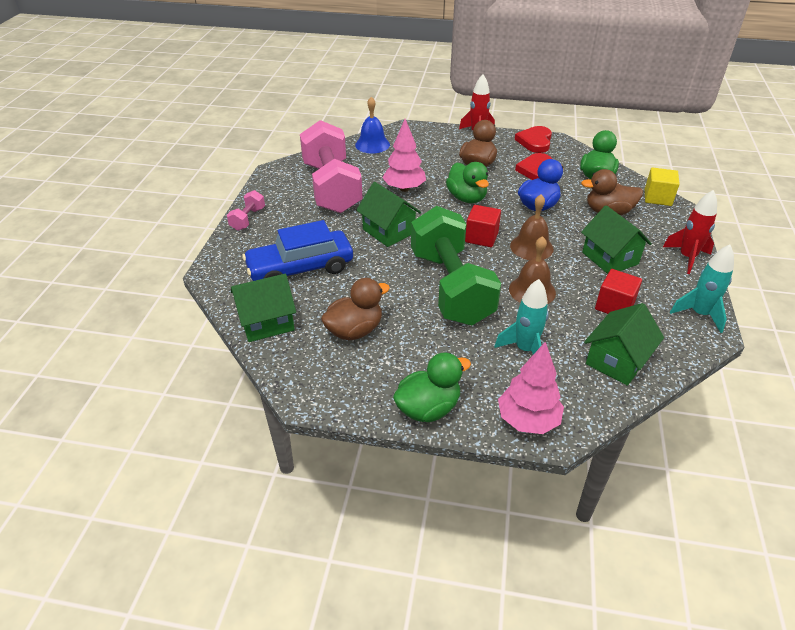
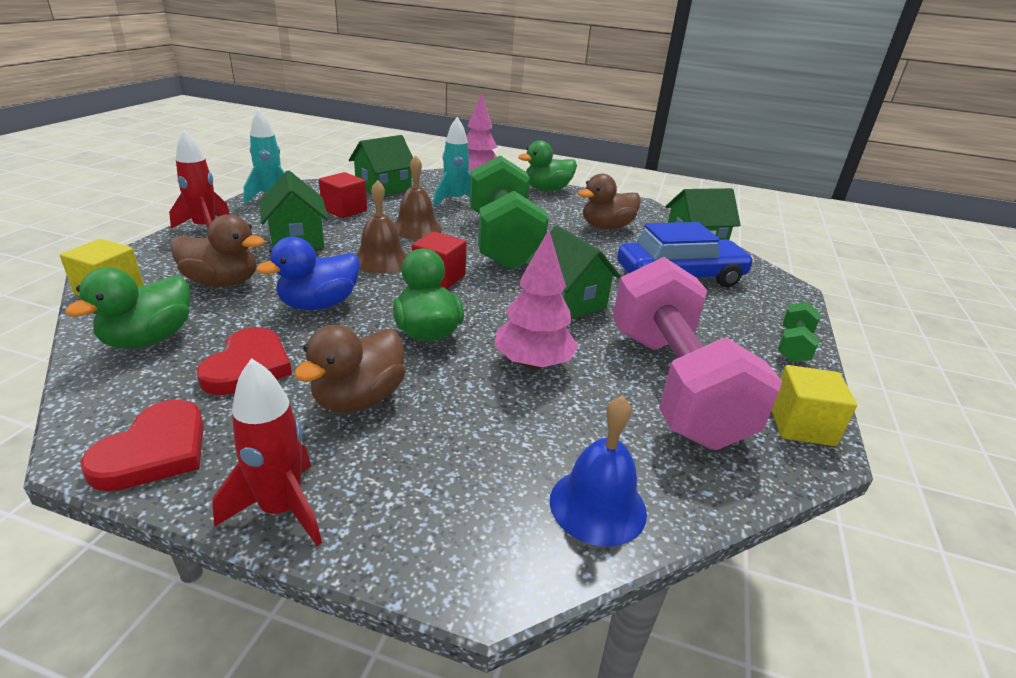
camera: 175 degrees left, 10 degrees down
(248, 219) = (793, 346): pink dumbbell -> green dumbbell
(275, 177) = (801, 425): none -> yellow cube

